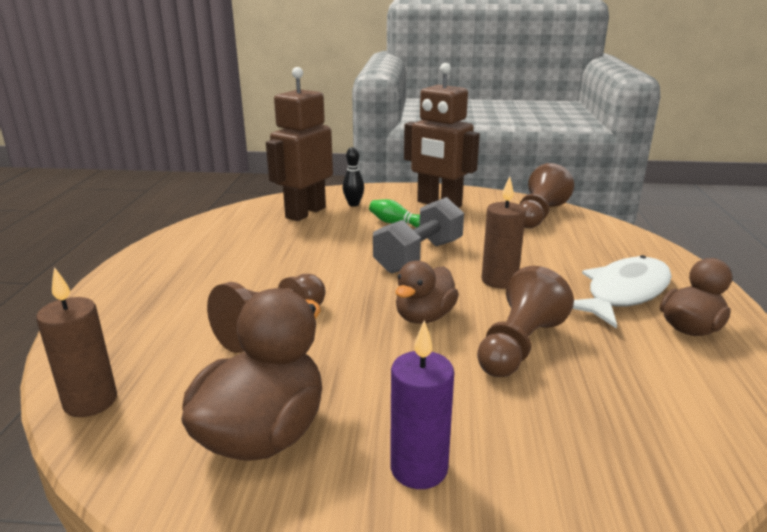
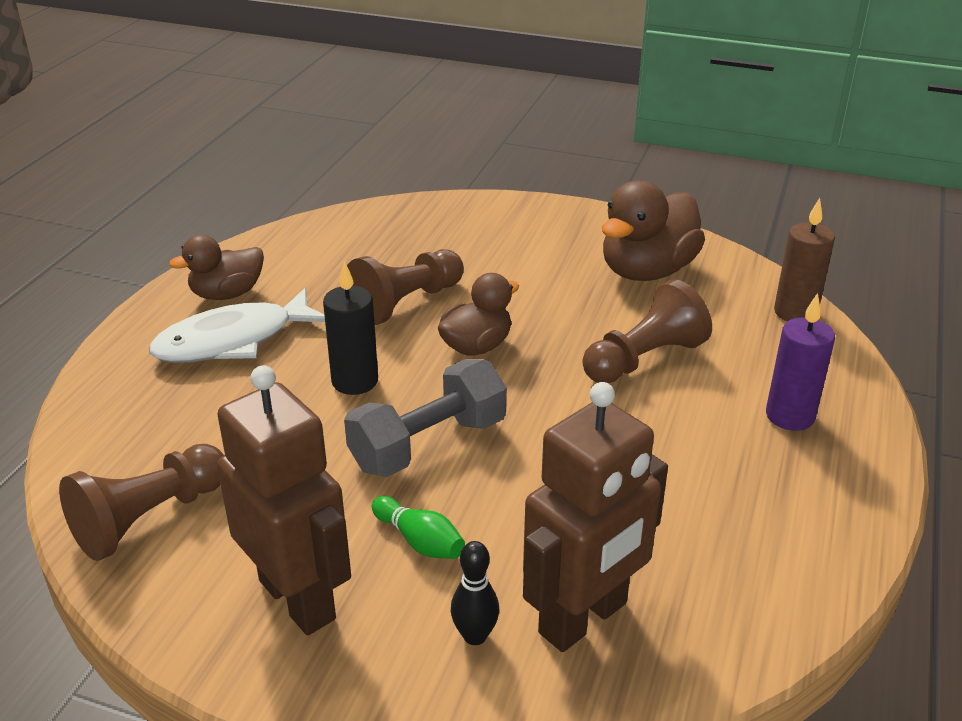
camera: 165 degrees left, 10 degrees up
(419, 468) = (542, 239): purple candle -> purple candle (790, 416)
(499, 280) = (355, 381): brown candle -> black candle

